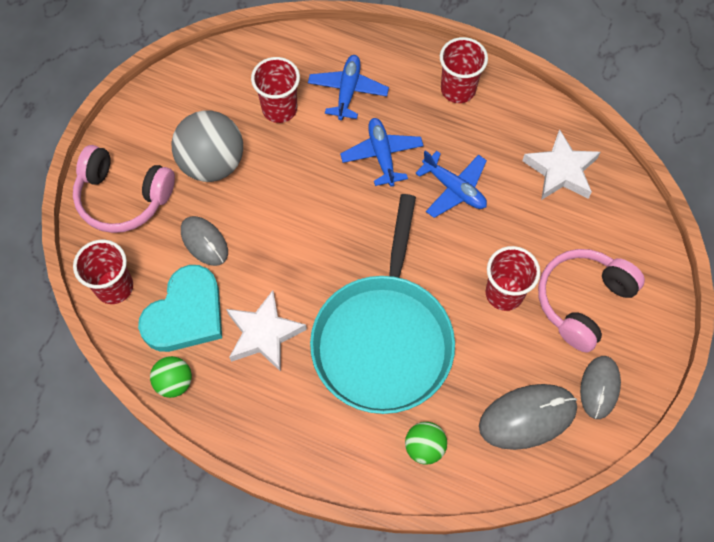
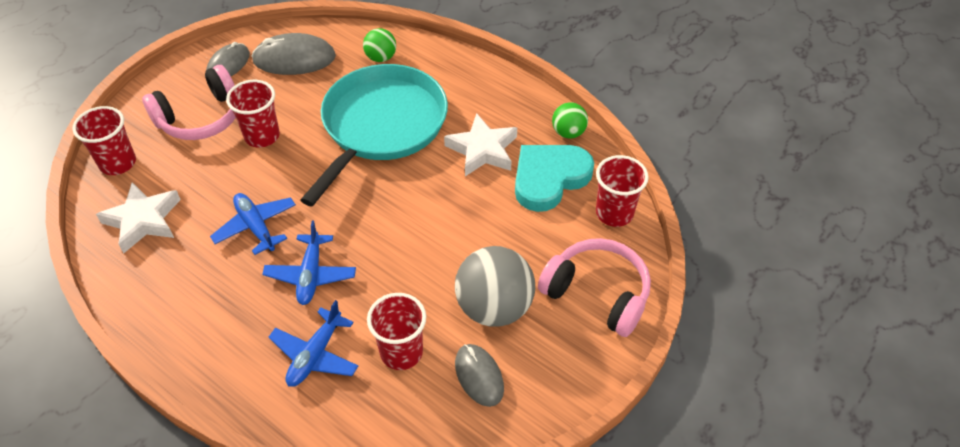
camera: 165 degrees left, 15 degrees down
(204, 242) = (519, 233): grey mouse -> grey mouse (479, 376)
(458, 89) = (192, 327): red cup -> red cup (118, 163)

